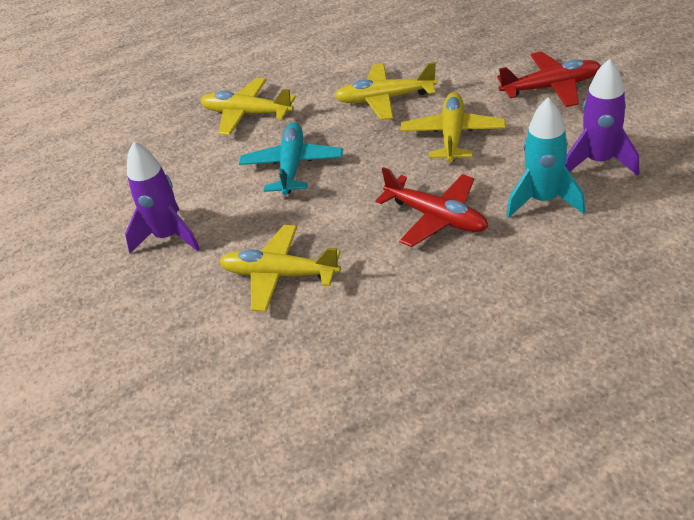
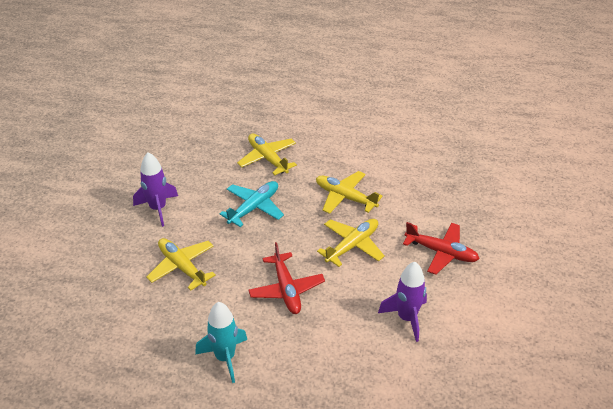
camera: 30 degrees right, 0 degrees up
(543, 200) = (349, 319): turquoise rocket -> turquoise rocket (225, 358)

